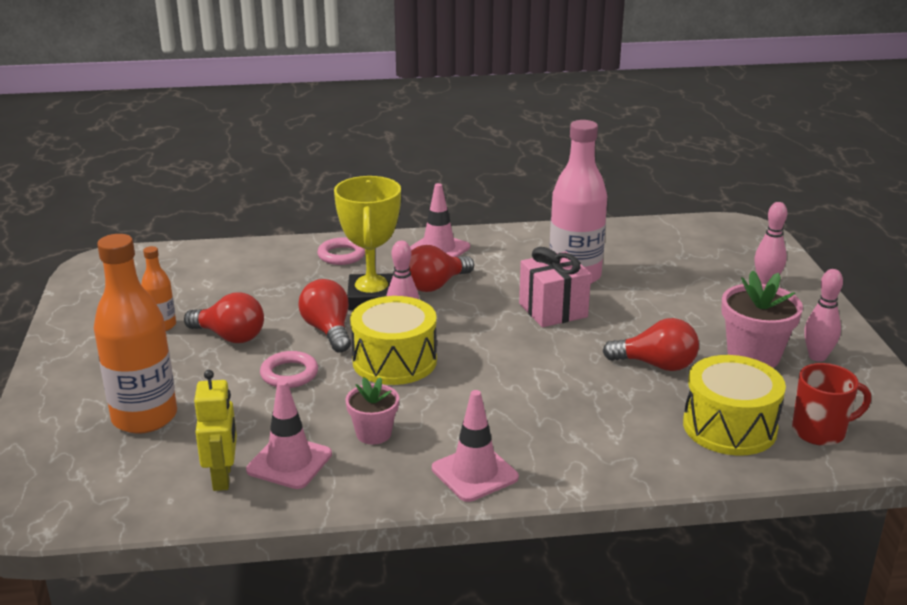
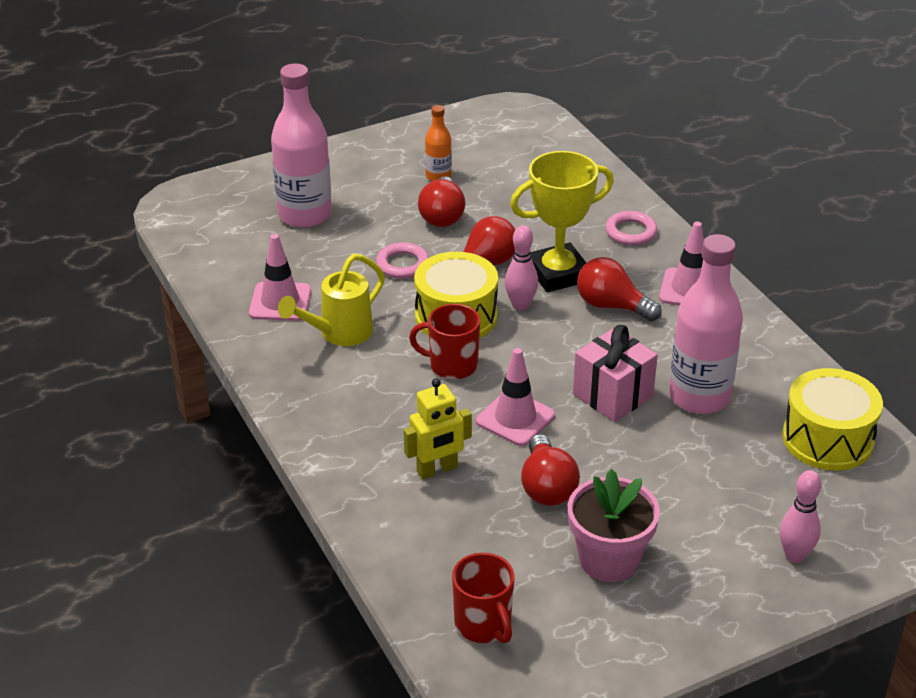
camera: 70 degrees right, 10 degrees up
(144, 417) = (304, 215): orange bottle -> pink bottle
(223, 477) = (248, 276): yellow robot -> yellow robot (437, 470)
(373, 433) = (338, 334): pink flower pot -> yellow watering can
(466, 378) = (452, 365): none -> red mug
(474, 473) = (309, 403): pink traffic cone -> pink traffic cone (515, 418)
(729, 427) = (458, 555): yellow drum -> yellow drum (827, 439)
(817, 357) = (639, 614): pink bowling pin -> none

